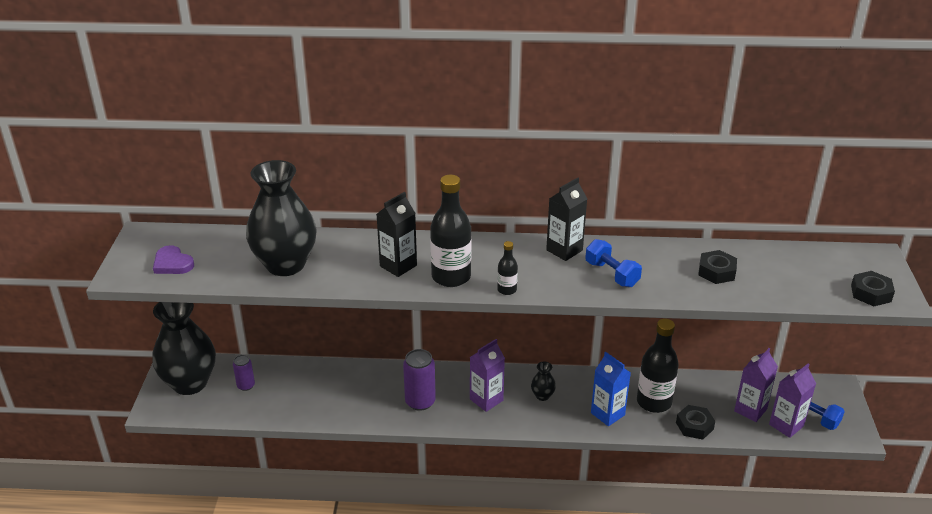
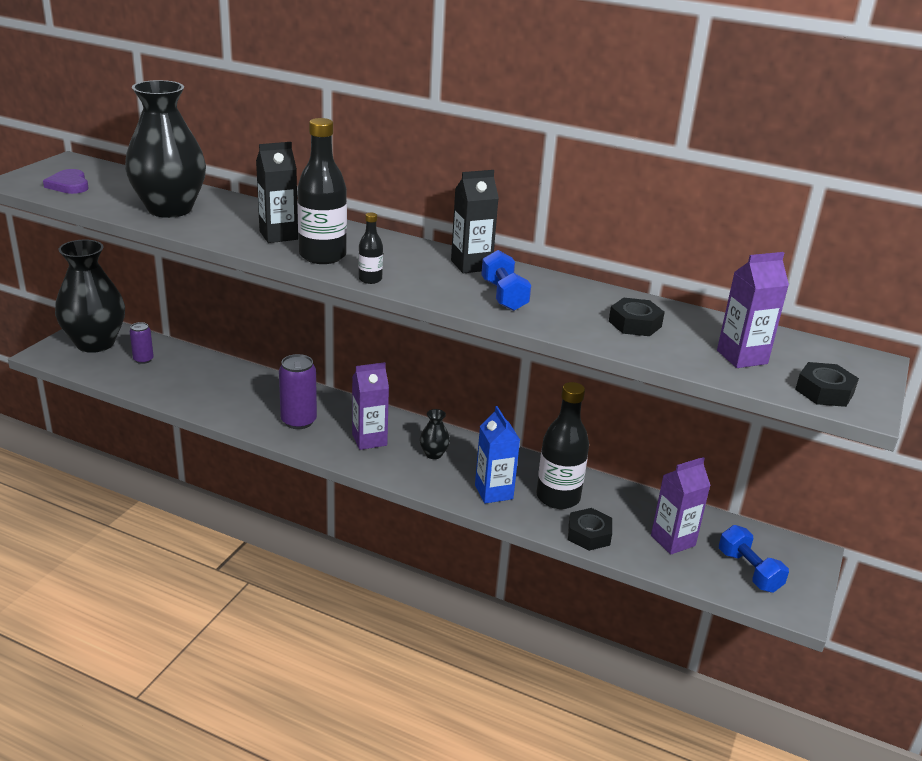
camera: 20 degrees right, 5 degrees down
(786, 425) = (708, 569): purple carton -> purple carton (742, 357)

